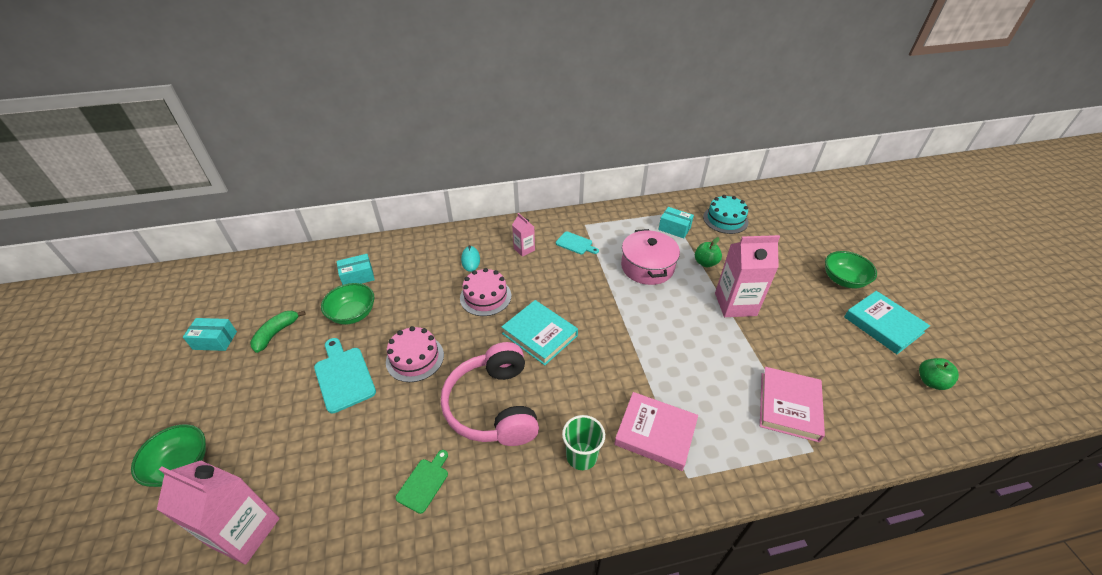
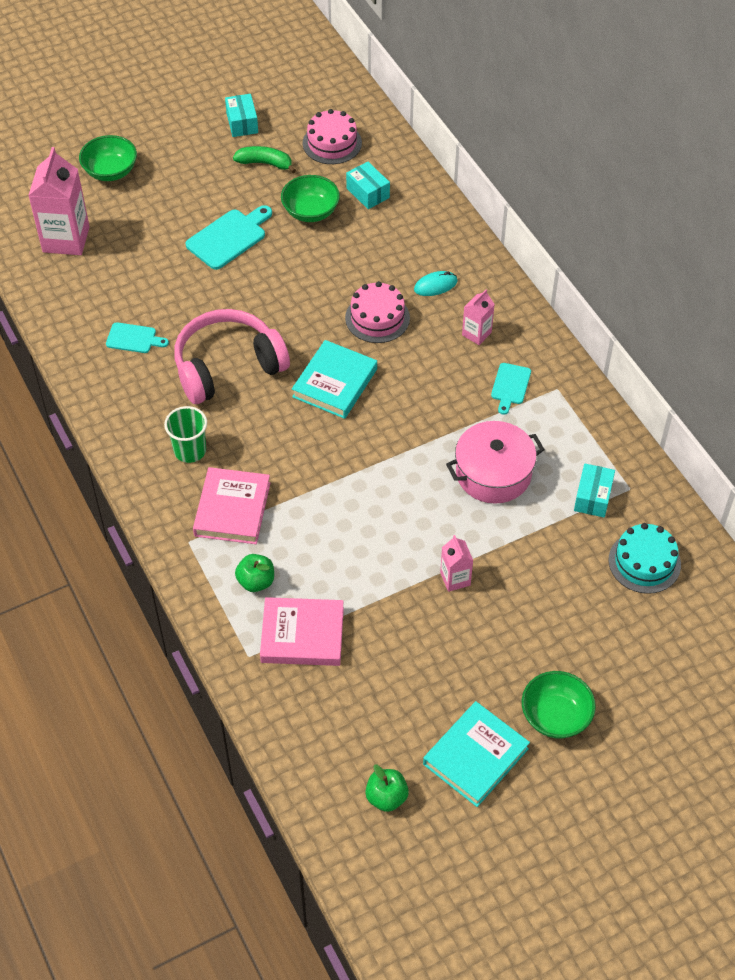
camera: 75 degrees right, 10 degrees up
(415, 358) = (268, 284): pink cake -> pink cake (332, 143)
(424, 483) = (134, 338): green cutting board -> turquoise cutting board
(705, 263) = (528, 541): green apple -> green apple (256, 581)
(735, 304) = (455, 579): pink carton -> pink carton, size x0.52

